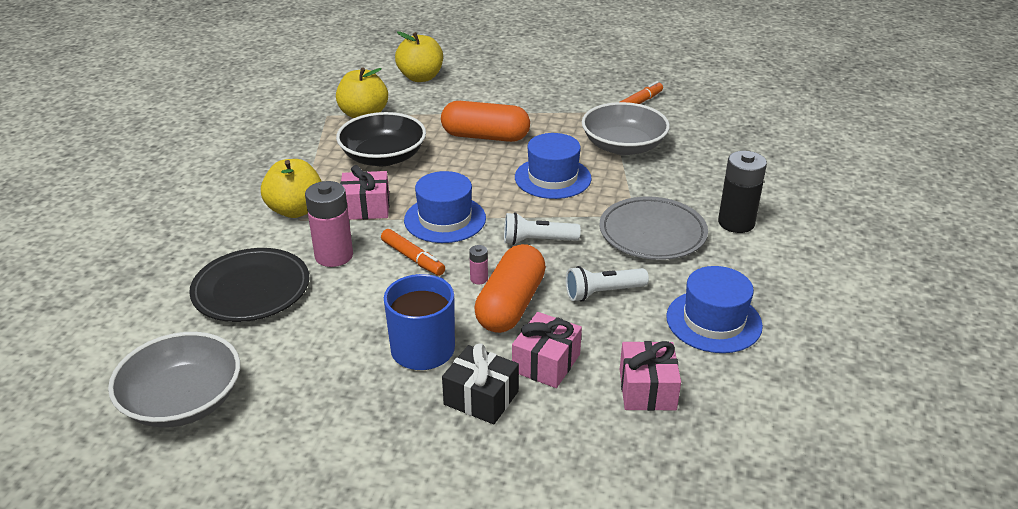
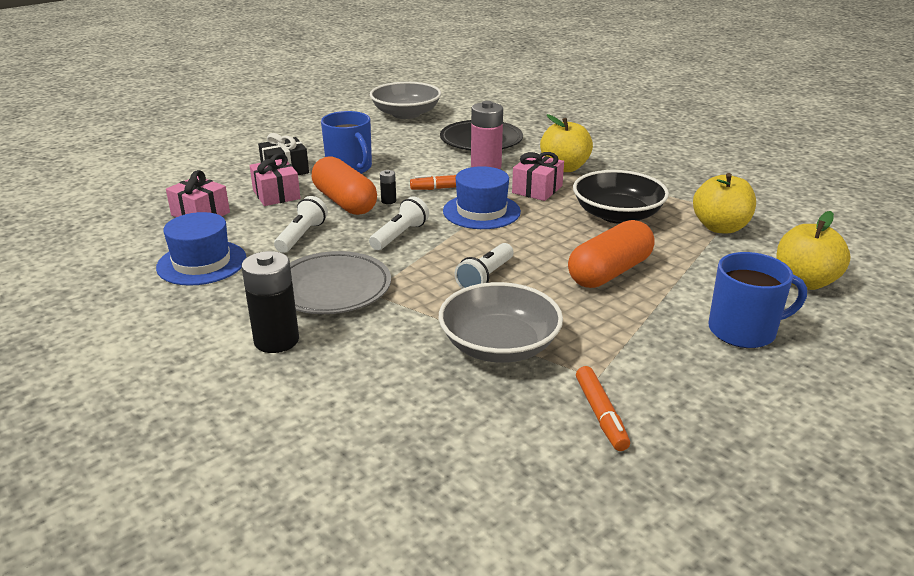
camera: 125 degrees right, 5 degrees down
(479, 279) = (388, 201): pink battery -> black battery
(506, 84) = (744, 331): none -> blue mug
(552, 178) = (485, 277): blue hat -> white flashlight

